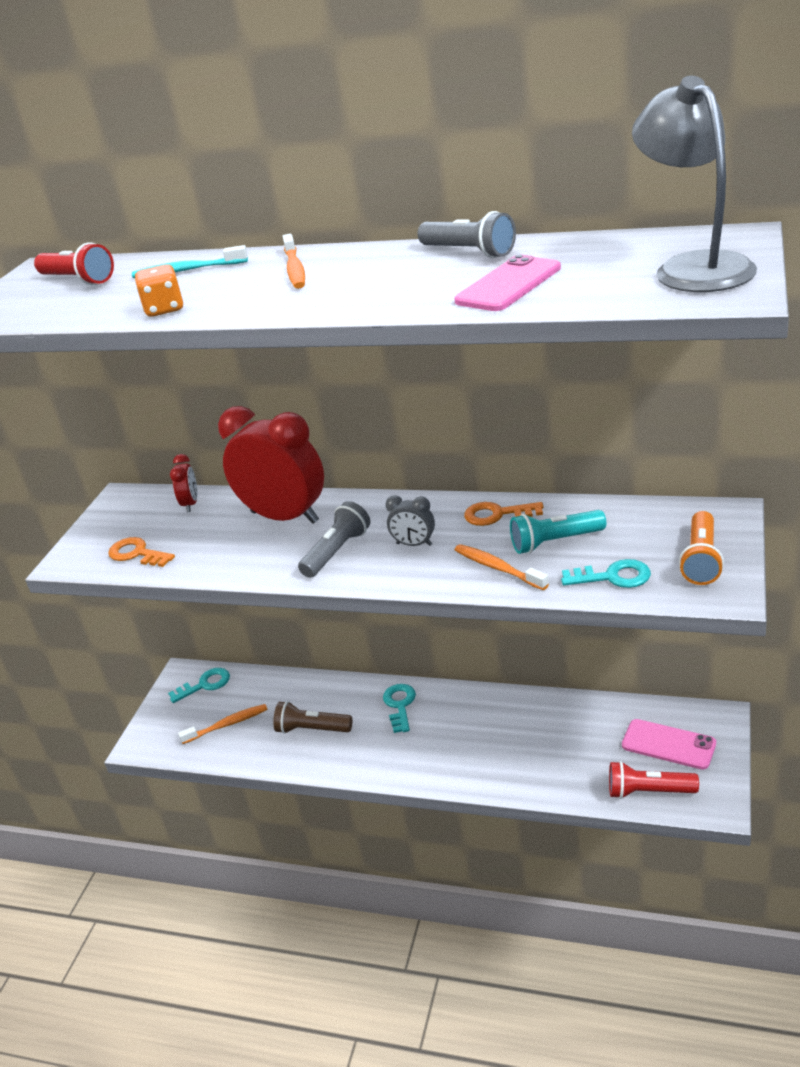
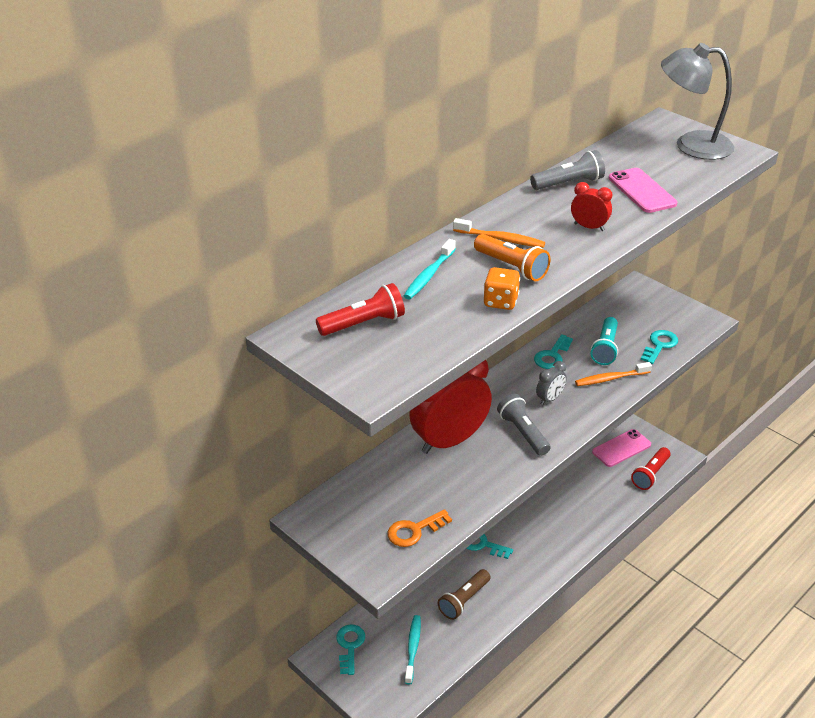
camera: 65 degrees left, 5 degrees up
(191, 504) = (371, 481): red clock -> red clock (589, 227)
(227, 724) = (413, 648): orange toothbrush -> turquoise toothbrush
(497, 514) = (552, 356): orange key -> turquoise key
(701, 560) = (672, 313): orange flashlight -> orange flashlight (512, 267)

